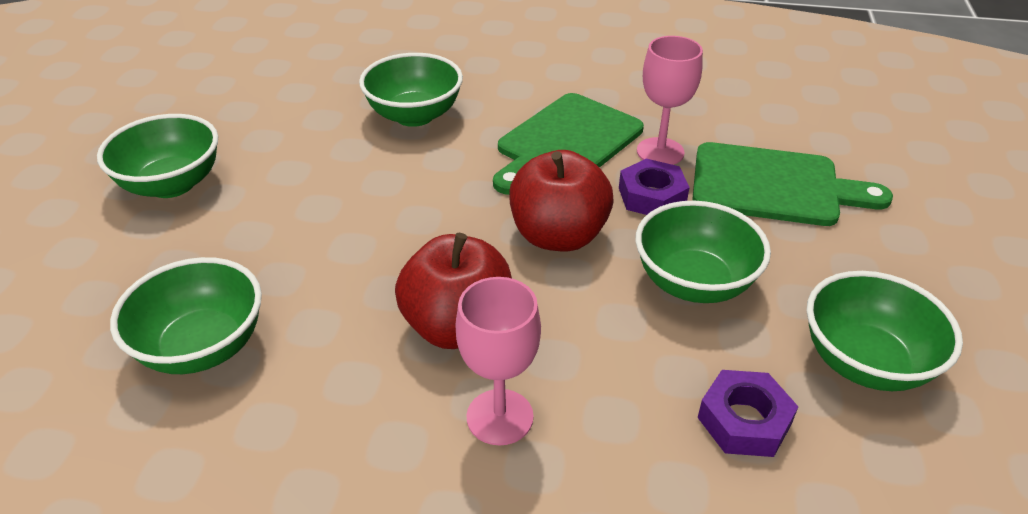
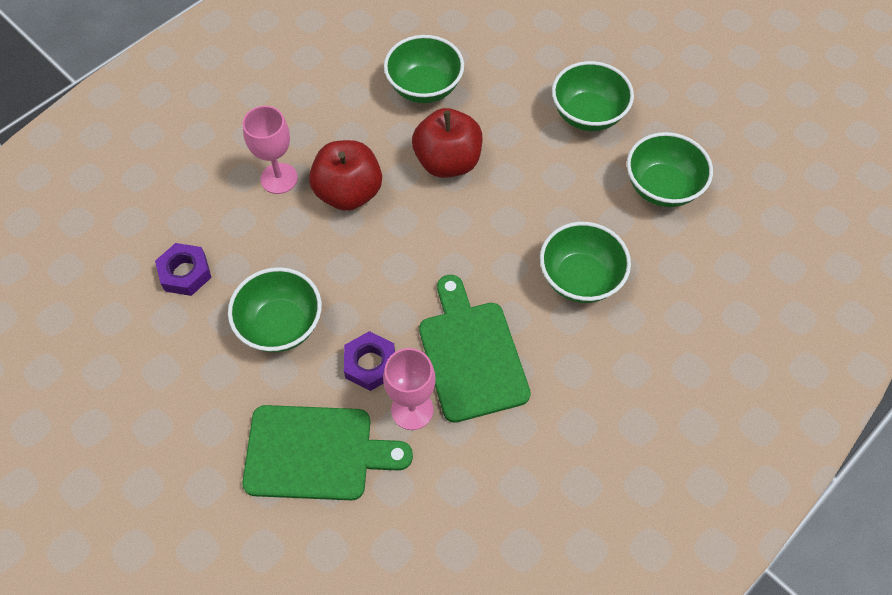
camera: 125 degrees right, 20 degrees up
(558, 236) = (378, 283): red apple -> red apple (447, 162)
(774, 186) = (316, 453): green cutting board -> green cutting board turned 135 degrees counterclockwise
(865, 362) = (159, 360): green bowl -> green bowl (662, 187)

